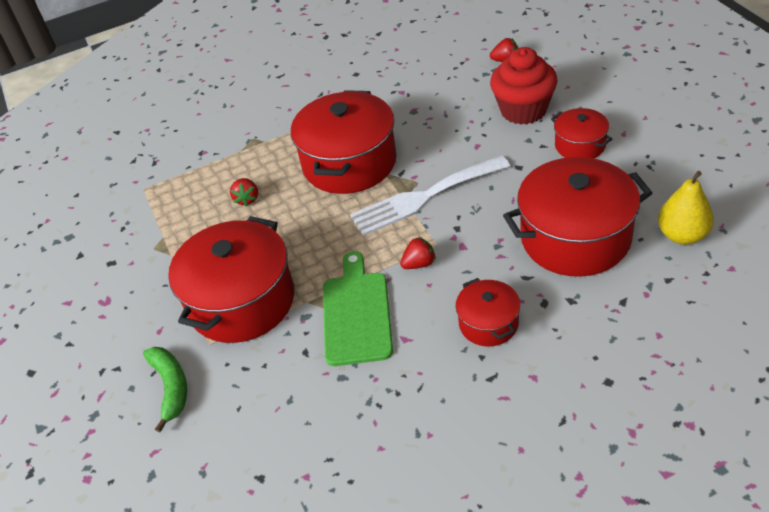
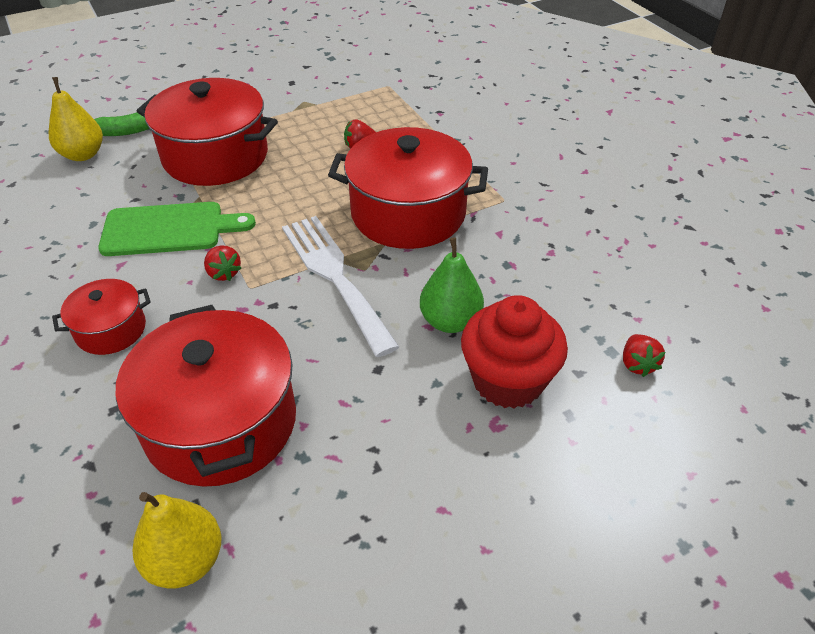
camera: 80 degrees right, 0 degrees up
(213, 422) = (83, 155): none -> yellow pear
(472, 136) = (450, 321): none -> green pear
(580, 145) = (417, 445): red pot -> none

